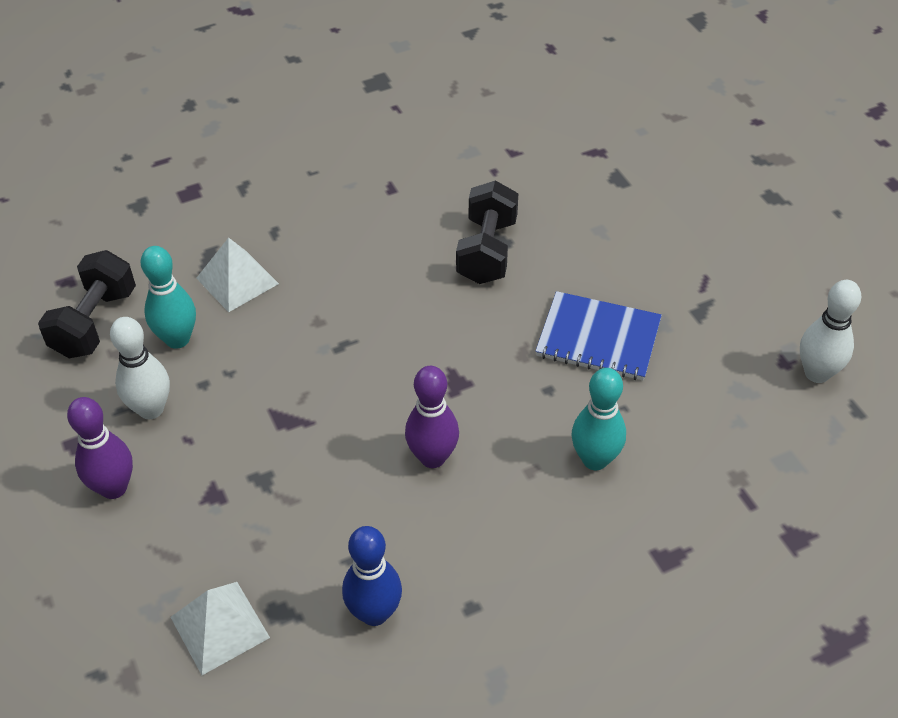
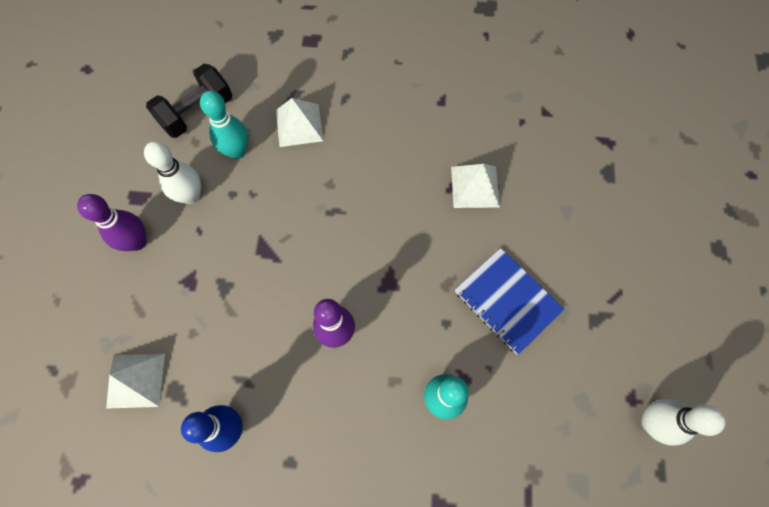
camera: 30 degrees right, 20 degrees up
(487, 251) = (475, 186): black dumbbell -> white pyramid

